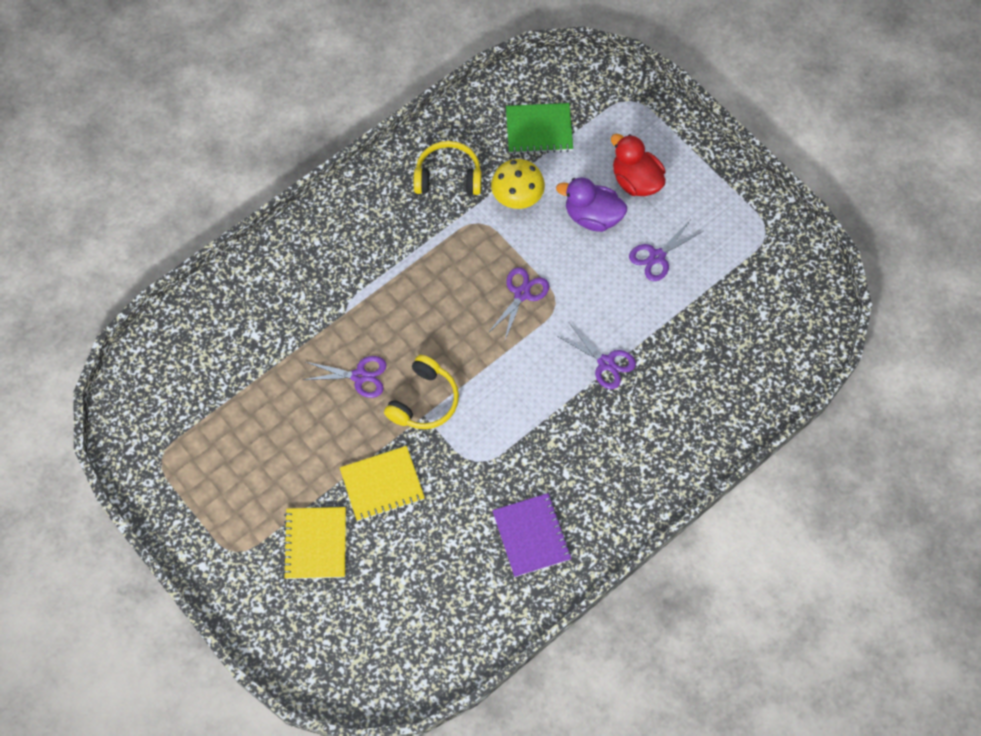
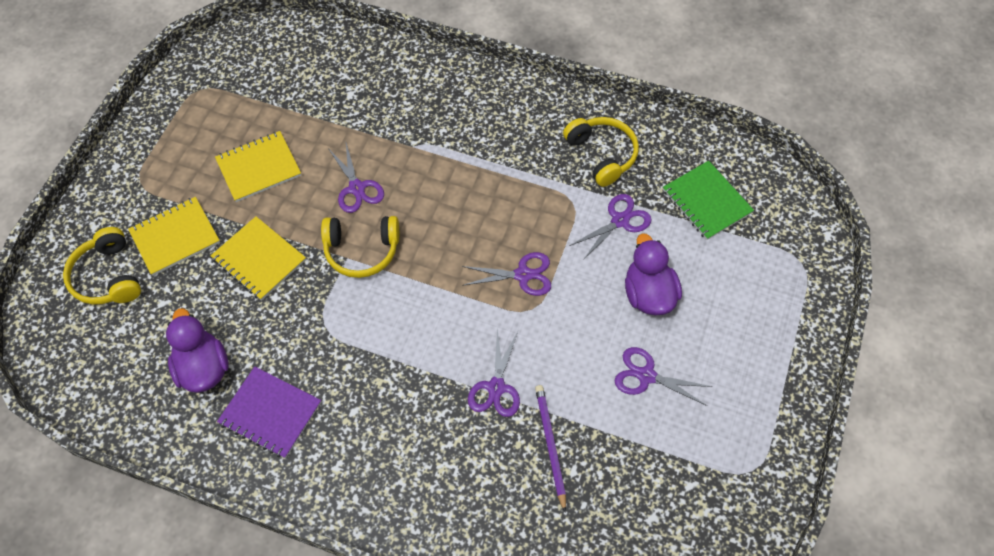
camera: 60 degrees right, 5 degrees down
(286, 445) = (259, 168): none -> yellow notebook
(321, 615) = (108, 276): none -> yellow headphones
(460, 571) = (203, 368): none -> purple duck
(517, 199) = (620, 221): yellow mushroom -> purple scissors
(531, 536) = (270, 413): purple notebook -> purple notebook turned 75 degrees clockwise
(636, 181) = (716, 313): red duck -> none
(673, 350) = (550, 446): none -> purple pencil

